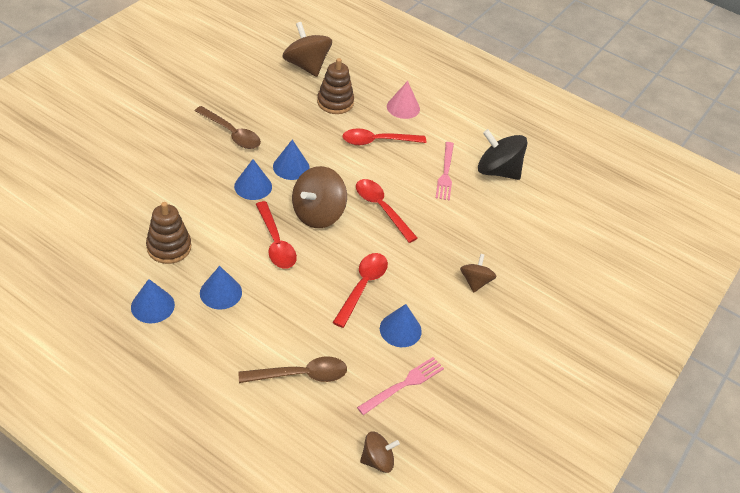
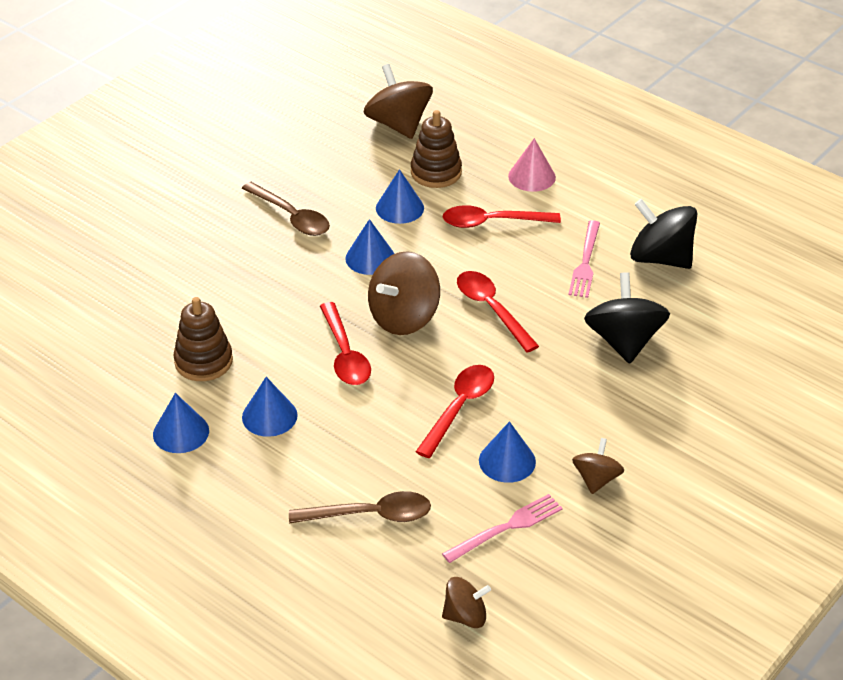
camera: 10 degrees right, 5 degrees down
(253, 186) = (317, 284): blue cone -> blue cone (399, 208)
(475, 282) = (615, 401): brown spinning top -> brown spinning top (596, 479)
(477, 234) = (624, 341): none -> black spinning top

